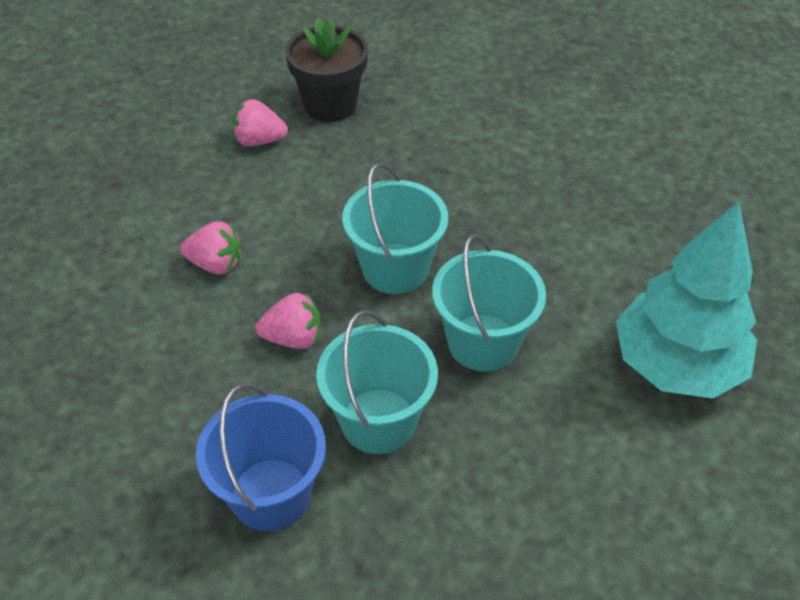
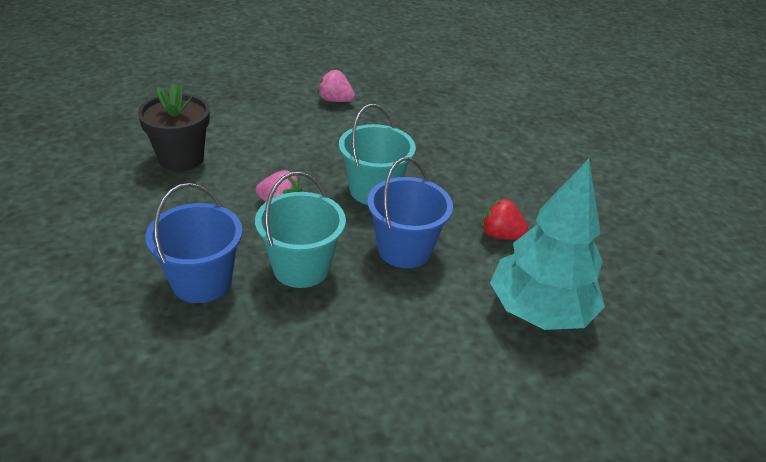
camera: 20 degrees right, 10 degrees down
(216, 264) = (261, 152): pink strawberry -> none
(330, 105) = (394, 96): black flower pot -> black flower pot (181, 158)
(483, 342) = (404, 249): turquoise bucket -> blue bucket
(579, 275) = (501, 235): none -> red strawberry

